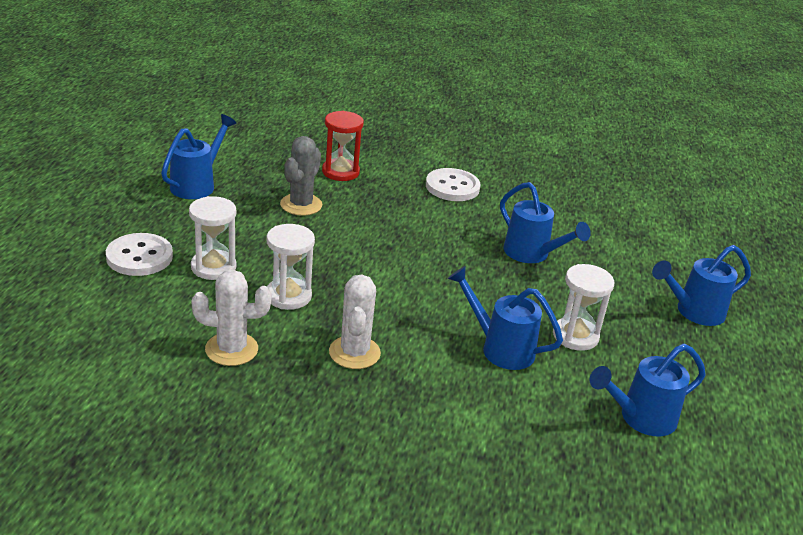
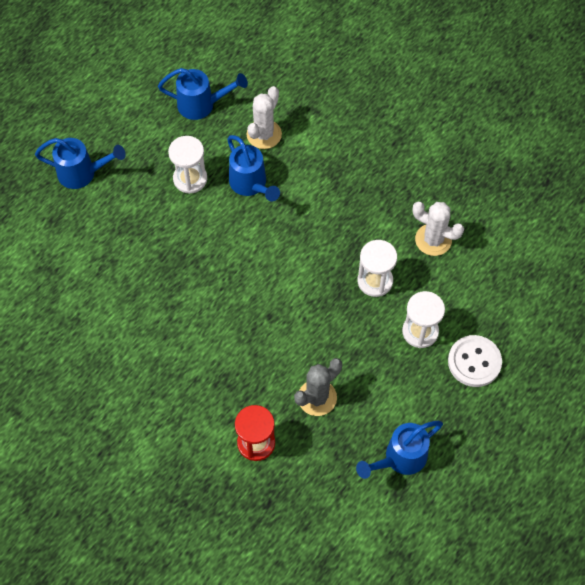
camera: 150 degrees left, 30 degrees up
(354, 353) = (352, 211): white cactus -> white cactus (264, 134)
(452, 187) = (162, 386): white button -> none
(531, 254) = (157, 271): blue watering can -> none

